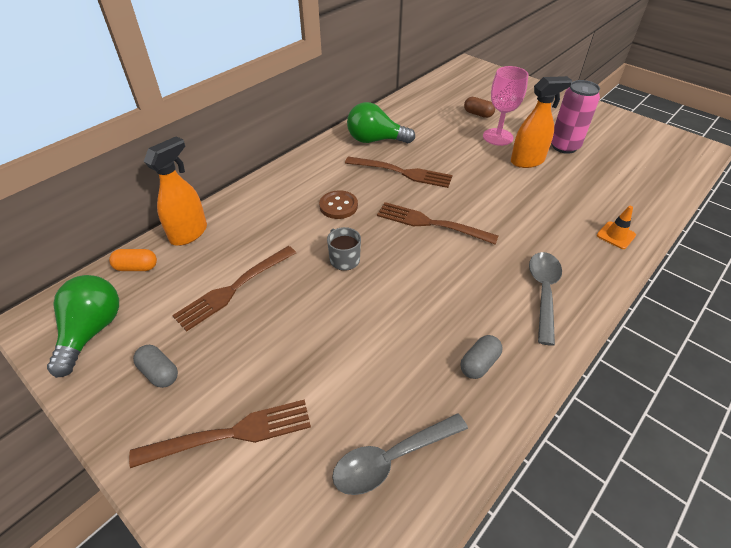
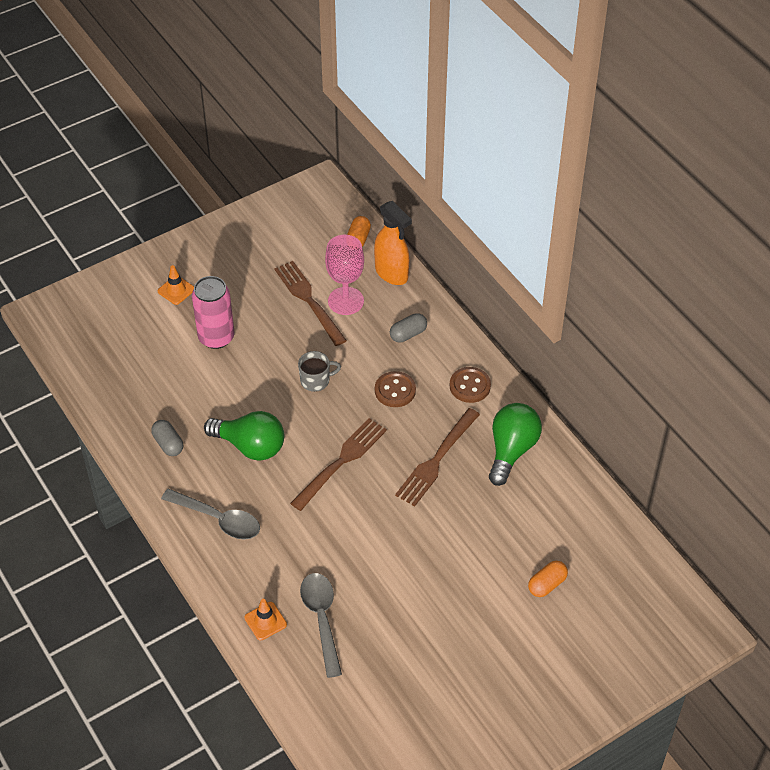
camera: 105 degrees right, 5 degrees up
(92, 331) = (296, 216): green light bulb -> green light bulb (250, 446)
(159, 372) = (241, 254): grey capsule -> grey capsule (408, 334)
(230, 434) = (176, 290): brown fork -> orange traffic cone
(319, 167) = (470, 386): none -> brown button
(392, 459) = (120, 370): grey spoon -> grey spoon (321, 619)
(478, 114) = (547, 584): brown capsule -> orange capsule
(497, 137) = (483, 586): pink goblet -> pink goblet (346, 301)
(527, 161) = (421, 596): orange spray bottle -> none
(564, 146) = (440, 654): pink can -> pink can (216, 337)

